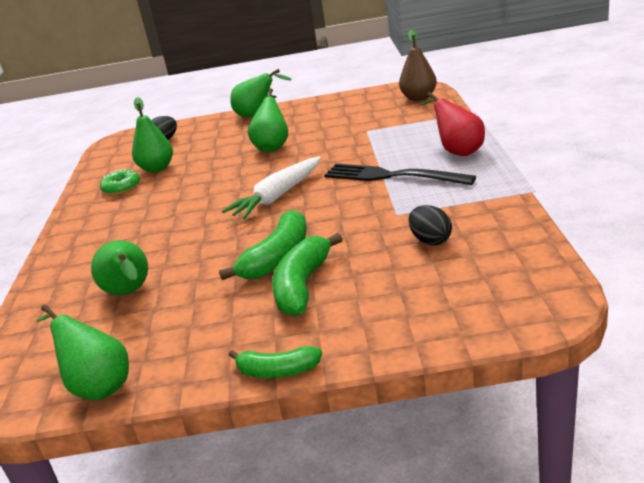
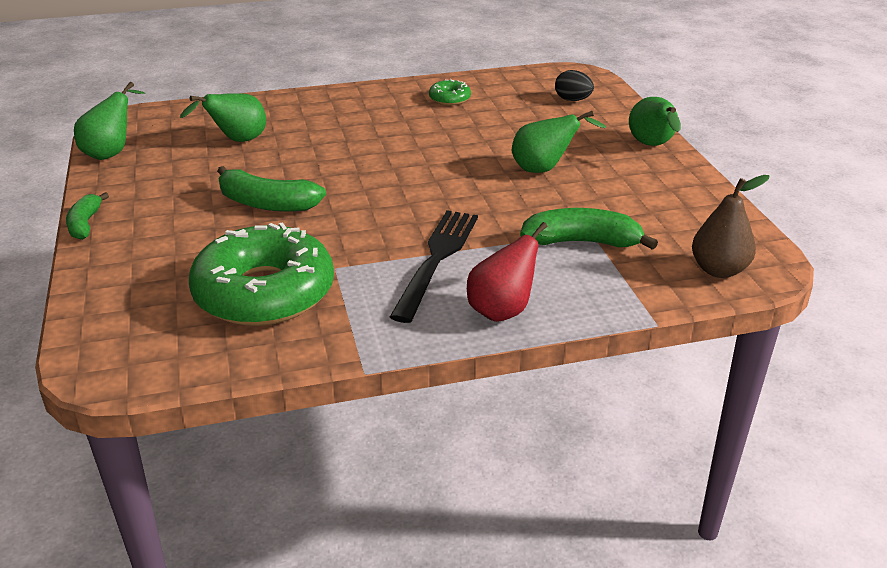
camera: 75 degrees right, 5 degrees up
(157, 168) = (494, 109): green pear -> none
(277, 196) = (402, 188): white carrot -> none
(302, 286) = (209, 222): green banana -> green banana (582, 242)
(431, 240) = (264, 292): black egg -> green donut

